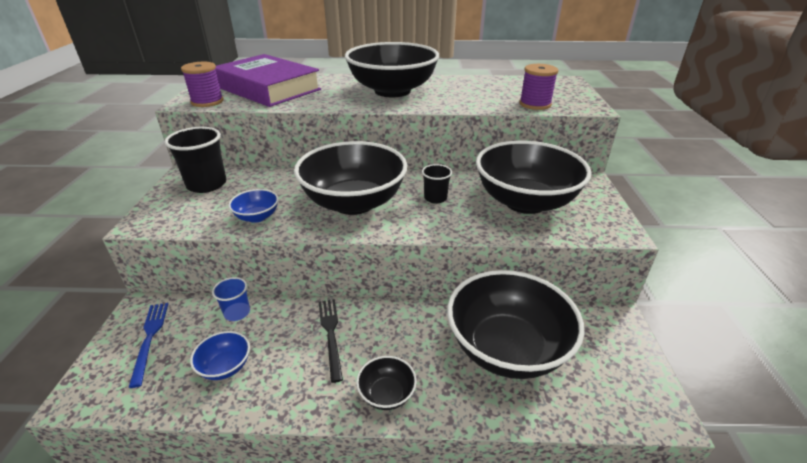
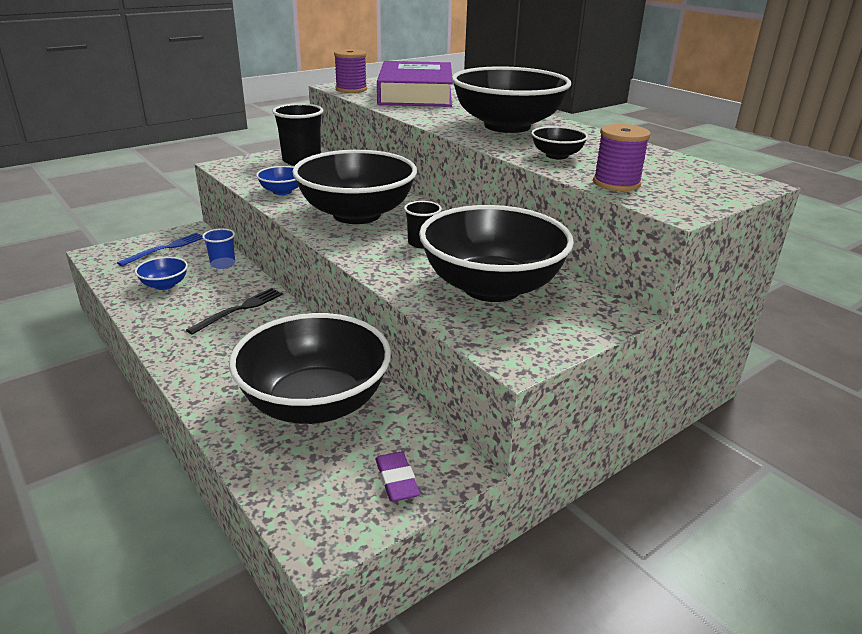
camera: 50 degrees right, 5 degrees down
(387, 394) = (196, 360): black bowl -> black bowl (557, 156)
(618, 348) = (396, 480): none -> purple eraser

